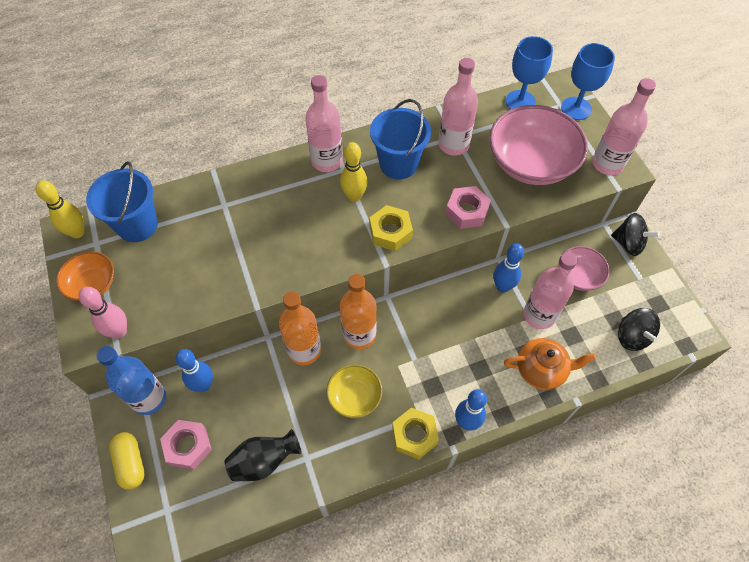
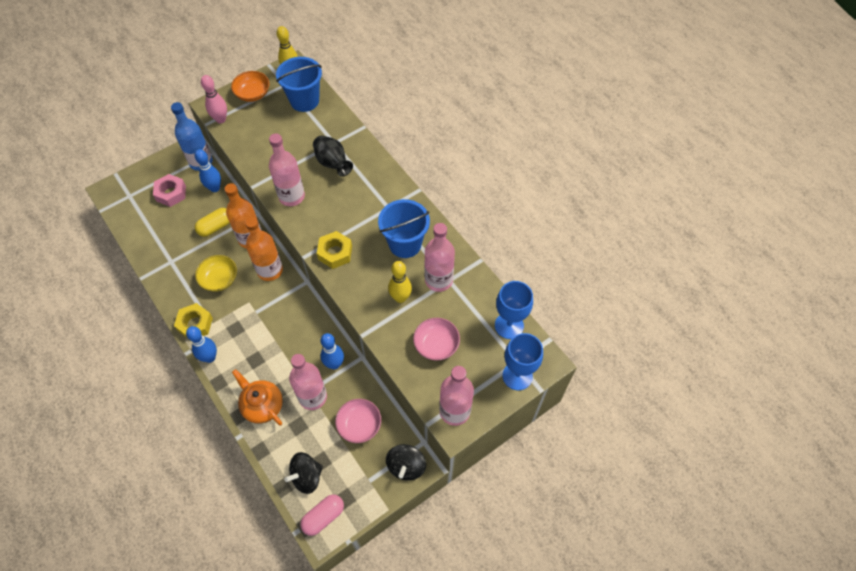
camera: 75 degrees right, 0 degrees up
(131, 463) = (157, 168): yellow capsule -> yellow capsule (216, 227)
(264, 461) = (166, 237): black vase -> black vase (333, 163)
(327, 161) = (393, 194): pink bottle -> pink bottle (291, 196)
(354, 196) = (363, 221): yellow bowling pin -> yellow bowling pin (400, 298)
(467, 211) = (369, 303): pink nut -> none
(531, 163) = (436, 345): pink bowl -> pink bowl, size x0.53
(541, 370) = (262, 405): orange teapot -> orange teapot turned 150 degrees clockwise
(677, 327) = (323, 517): none -> pink capsule

